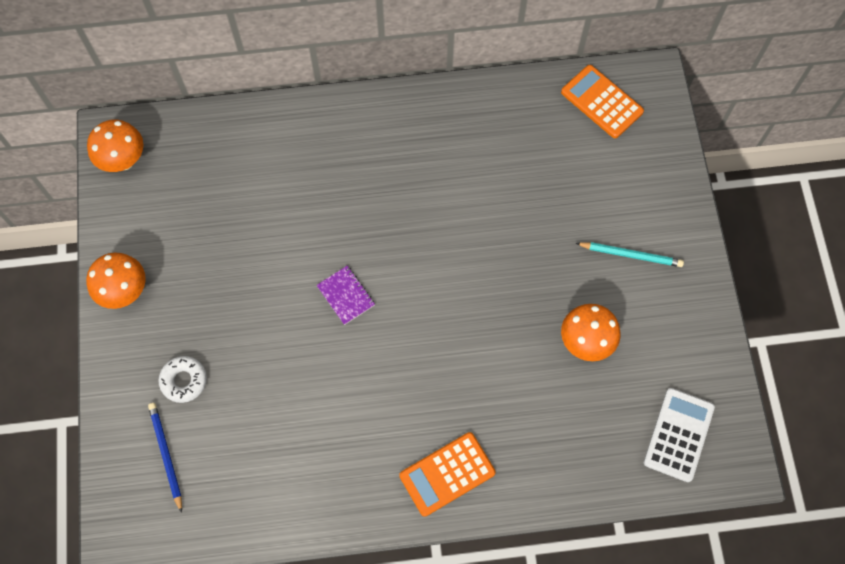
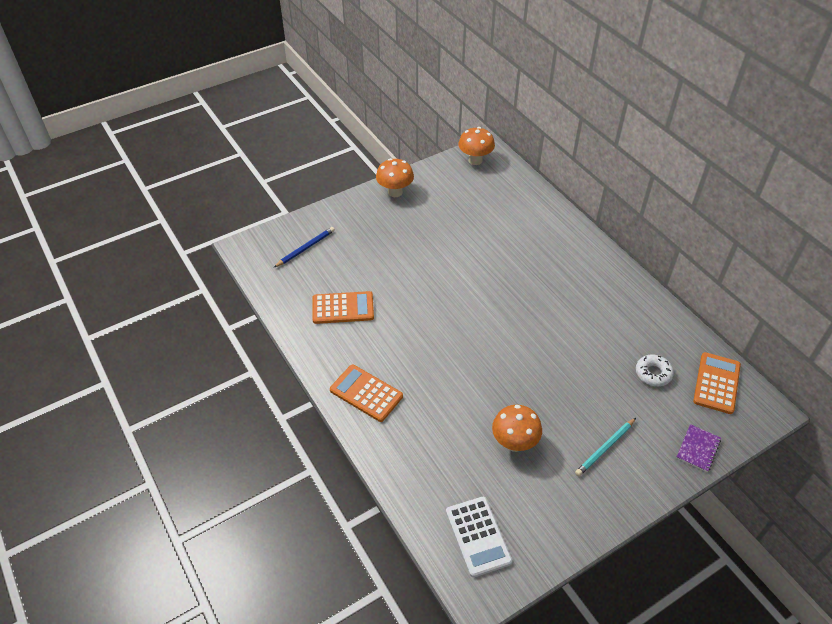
camera: 65 degrees right, 20 degrees down
(184, 381) = (356, 238): white donut -> white donut (653, 373)
(300, 448) = (343, 308): none -> orange calculator
(346, 295) = (459, 292): purple notebook -> purple notebook (698, 449)
(631, 255) = (605, 448): turquoise pencil -> turquoise pencil turned 60 degrees clockwise
(678, 435) = (478, 536): white calculator -> white calculator turned 75 degrees clockwise

